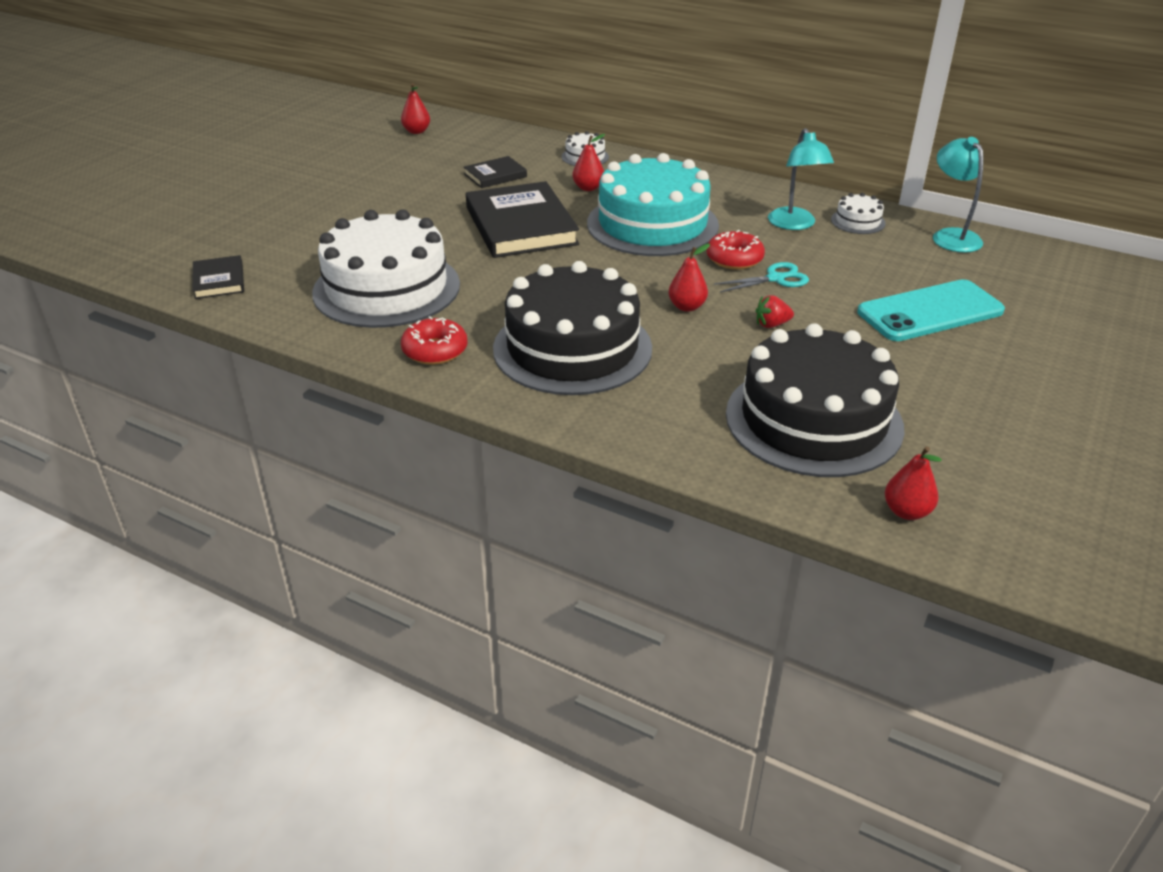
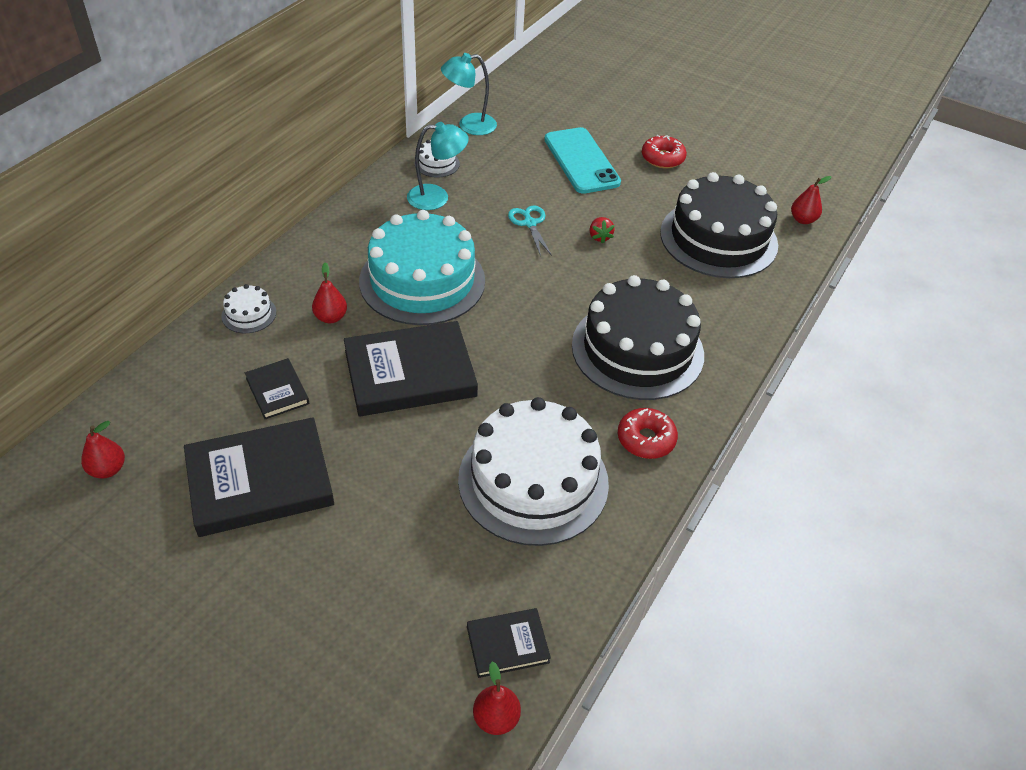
camera: 90 degrees left, 10 degrees up
(400, 178) = (260, 481): none -> black book
(687, 307) = (573, 277): red pear -> red pear (496, 718)
(734, 259) = (495, 240): red donut -> red donut (662, 158)

